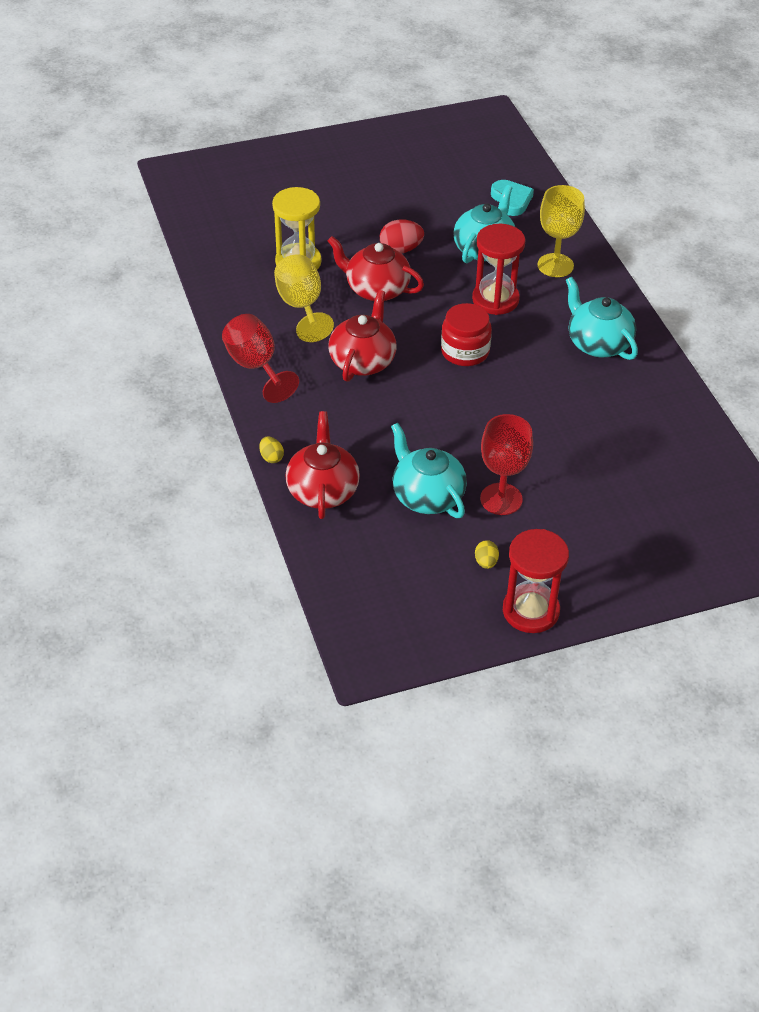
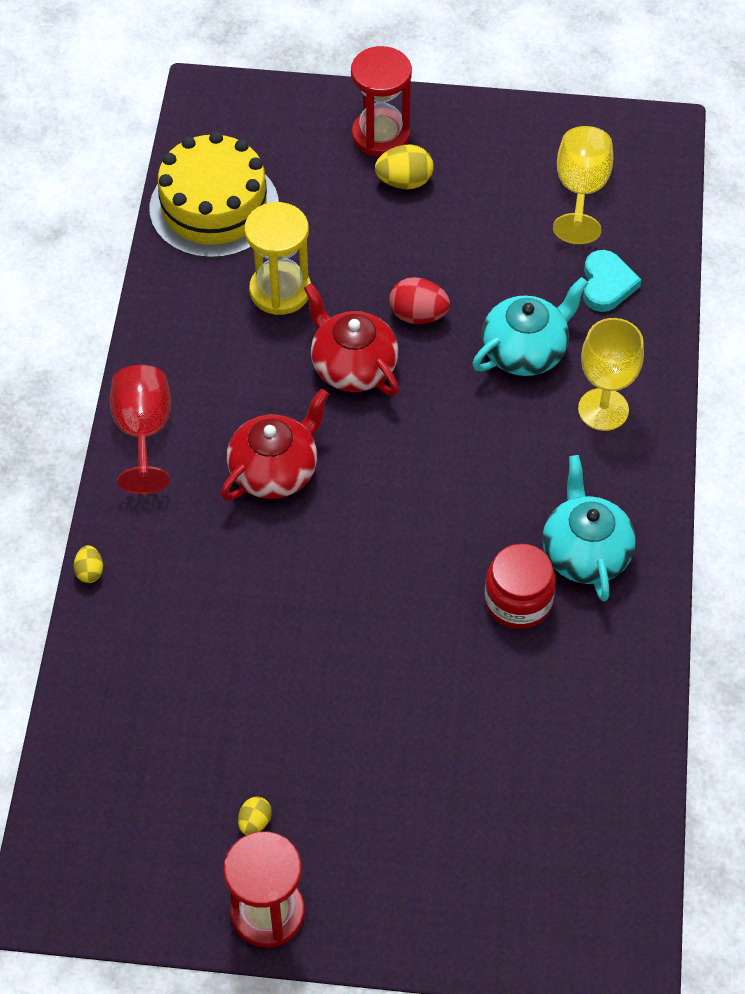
camera: 25 degrees right, 10 degrees up
(221, 229) = (214, 207): none -> yellow cake
(301, 307) = (247, 361): yellow goblet -> yellow goblet (581, 191)
(323, 490) = (122, 642): red teapot -> none
(342, 182) = (404, 181): none -> yellow egg
(427, 496) = (239, 699): turquoise teapot -> none
(465, 351) = (408, 502): red jar -> red jar (518, 601)
(495, 299) = (493, 436): red hourglass -> red hourglass (380, 135)
(501, 499) = (325, 739): red goblet -> none

